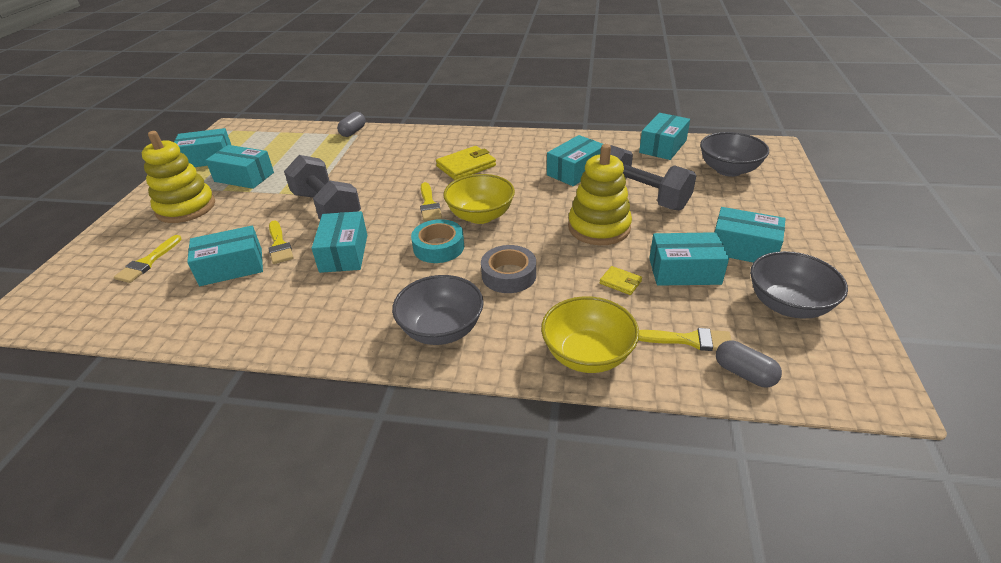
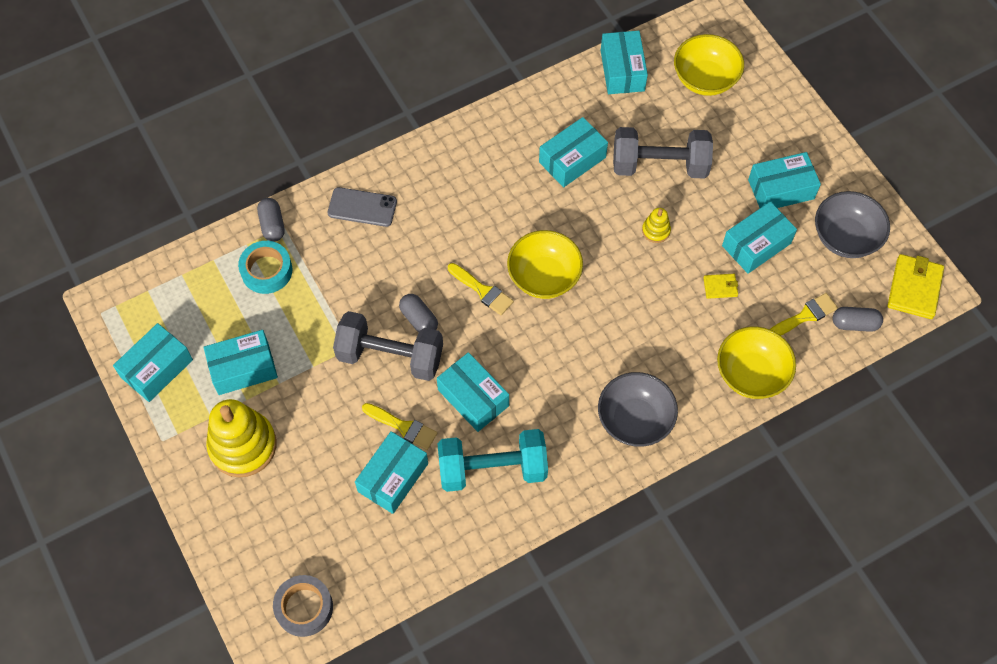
camera: 40 degrees left, 25 degrees up
(147, 262) = (306, 525): yellow brush -> none
(296, 299) = (492, 469): none -> turquoise dumbbell
(370, 200) = (419, 319): none -> grey capsule
(411, 143) = (362, 207): none -> grey phone
(438, 247) = (546, 338): turquoise tape -> turquoise tape (266, 271)
(466, 166) = (460, 213): yellow wallet -> yellow wallet (914, 288)
(509, 275) = (632, 333): grey tape -> grey tape (304, 608)
(575, 171) = (572, 160): turquoise box -> turquoise box turned 45 degrees clockwise
(599, 227) = (656, 231): yellow stacking toy -> yellow stacking toy, size x0.45
(728, 170) = (705, 79): grey bowl -> yellow bowl

